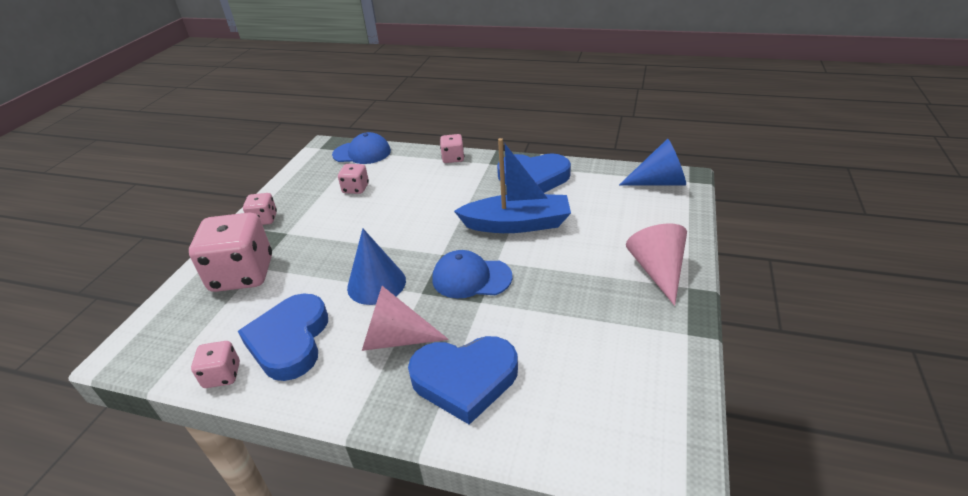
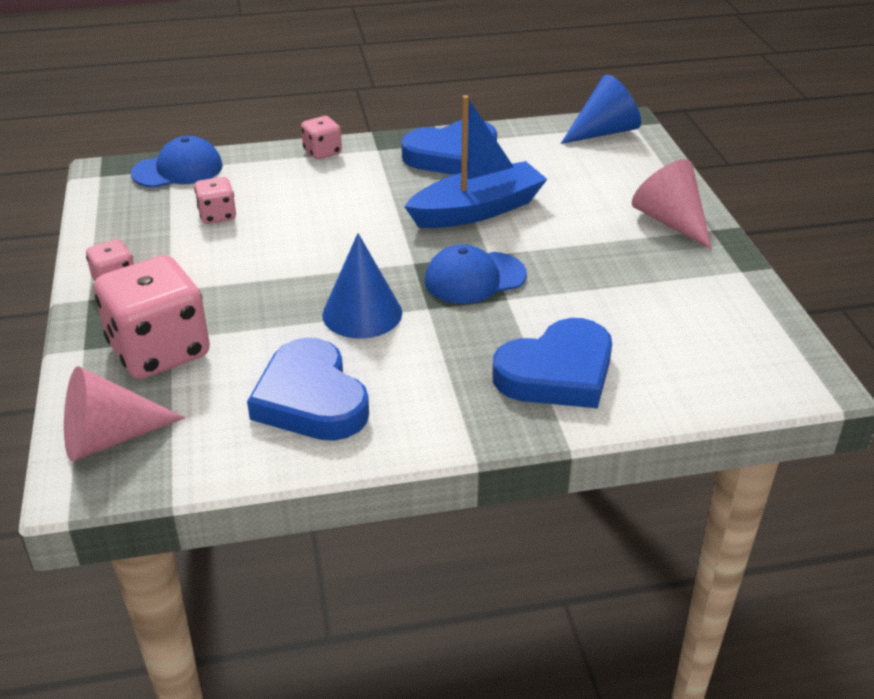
camera: 30 degrees left, 0 degrees up
(222, 375) = (259, 457): pink dice -> none
(395, 338) = (442, 360): pink cone -> pink cone (109, 438)

